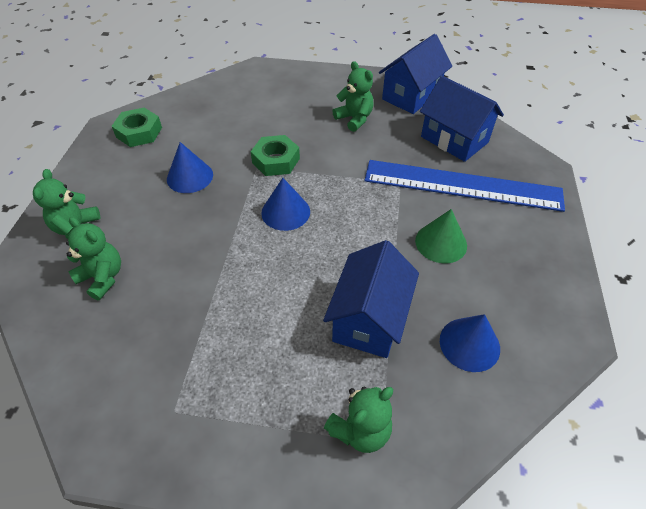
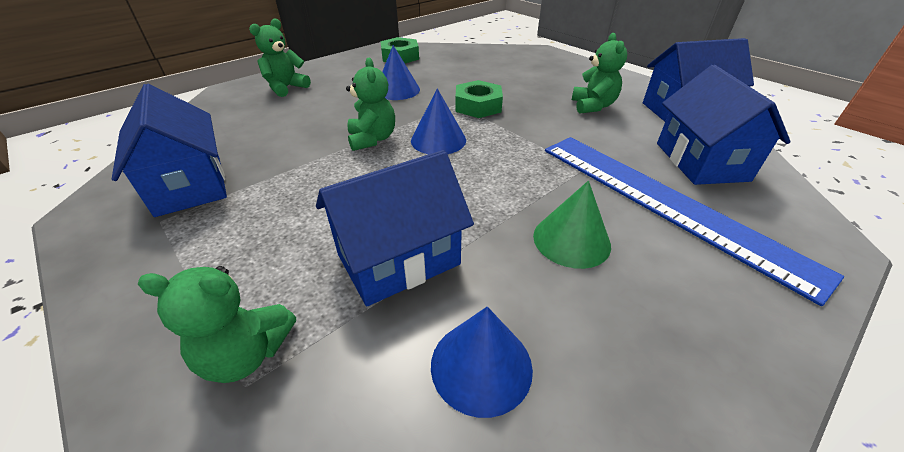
camera: 40 degrees right, 10 degrees down
(102, 277) = (257, 118): green teddy bear -> green teddy bear (372, 139)
(148, 372) = (189, 185): none -> blue house

